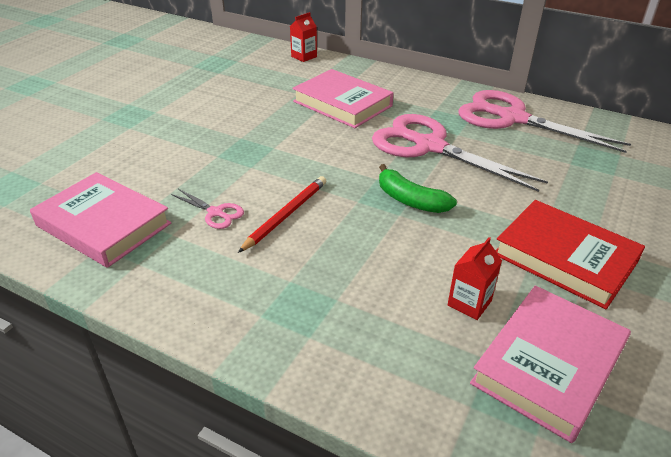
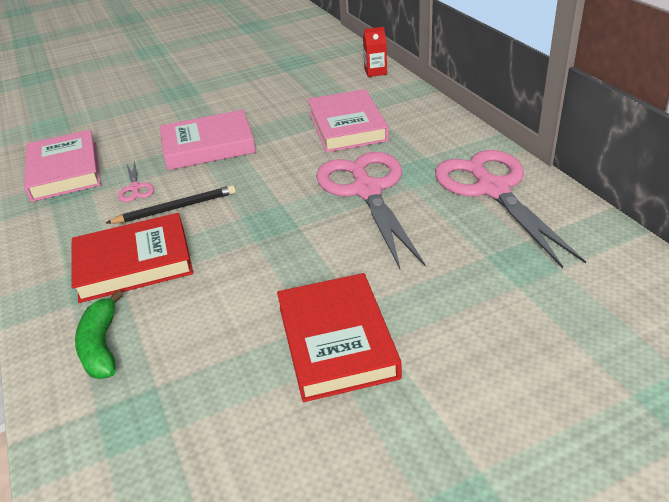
camera: 40 degrees right, 0 degrees up
(285, 215) = (175, 208): red pencil -> black pencil
(316, 275) = (134, 263): none -> red book
(410, 200) = (281, 233): green banana -> green banana (101, 346)
(469, 303) = (203, 337): red carton -> none
(548, 365) = (189, 416): pink book -> pink book (208, 146)

